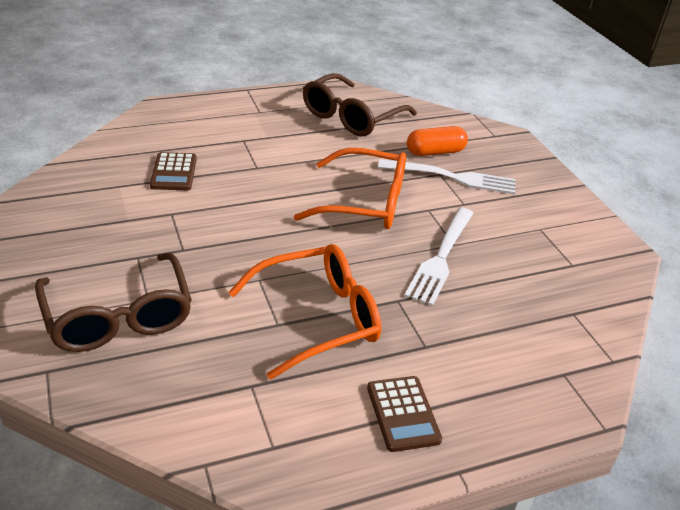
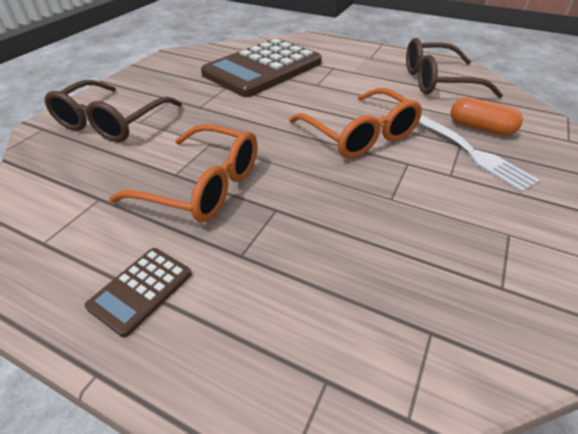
camera: 50 degrees right, 5 degrees up
(174, 172) = (263, 68): brown calculator -> brown calculator, size x2.33
(441, 258) = (362, 201): white fork -> none

